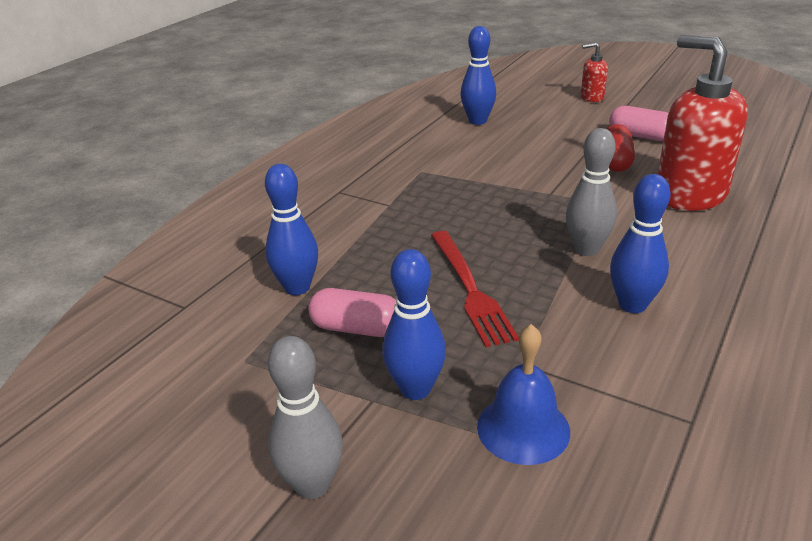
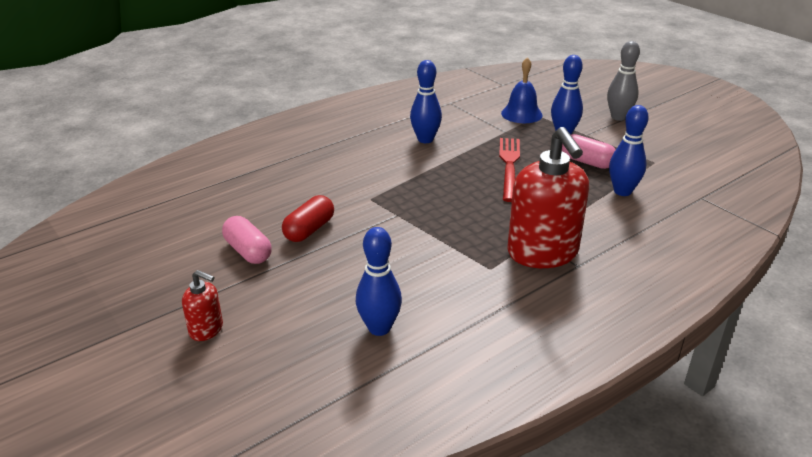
camera: 160 degrees left, 0 degrees up
(586, 249) = (417, 170): grey bowling pin -> none
(689, 195) = (300, 186): red soap dispenser -> red soap dispenser (542, 253)

